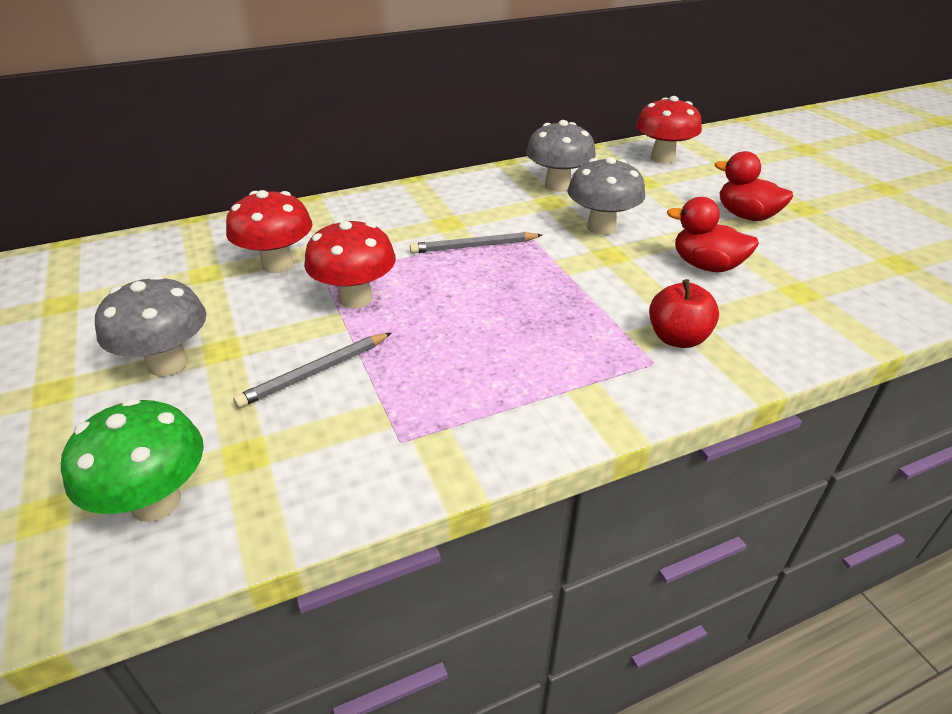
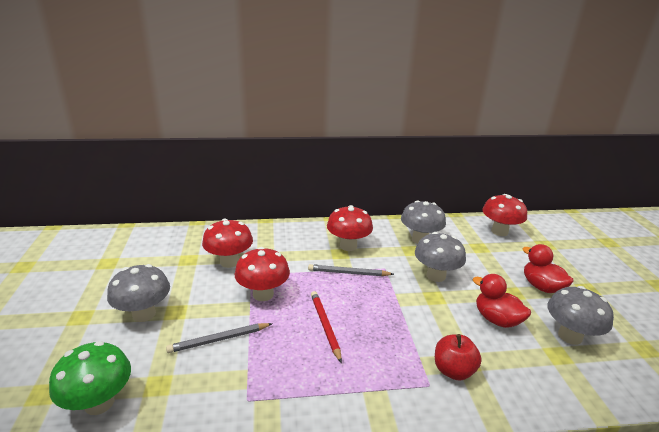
camera: 15 degrees right, 10 degrees down
(456, 211) = (348, 246): none -> red mushroom
(472, 321) = (325, 326): none -> red pencil
(806, 267) = (570, 336): none -> grey mushroom

